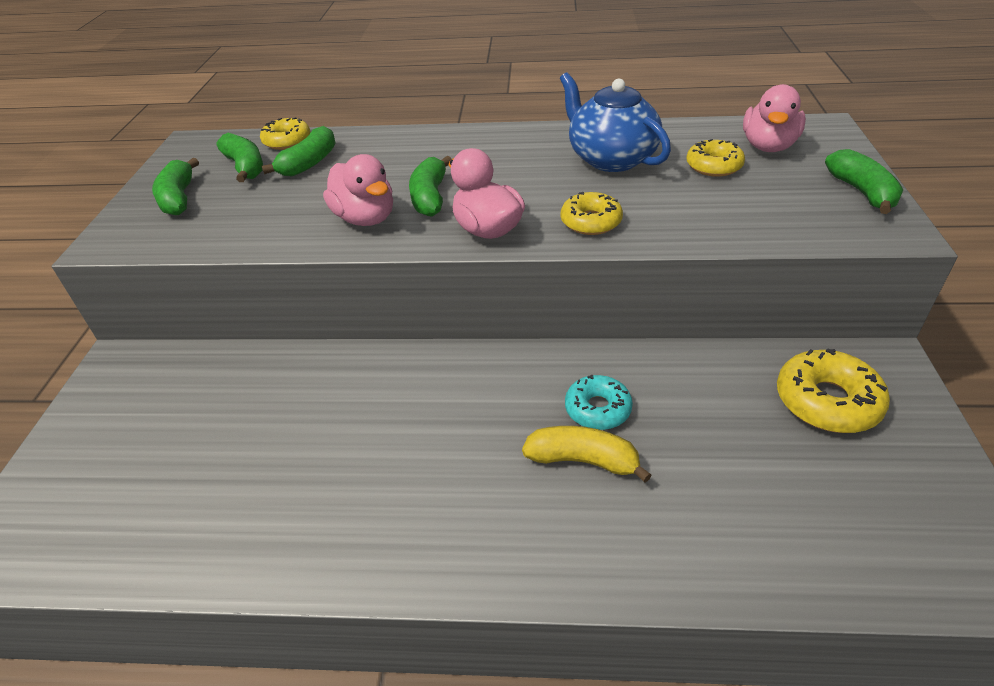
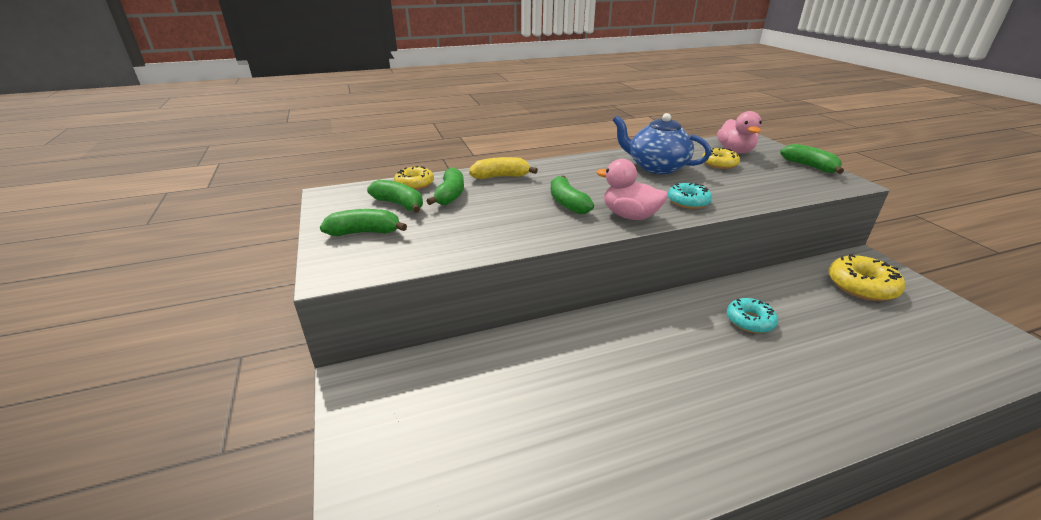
camera: 25 degrees left, 10 degrees down
(179, 198) = (365, 232): green banana -> green banana turned 120 degrees clockwise
(365, 218) = (537, 222): pink duck -> none
(583, 460) = (773, 353): yellow banana -> yellow banana (501, 177)
(591, 222) = (688, 202): yellow donut -> turquoise donut

